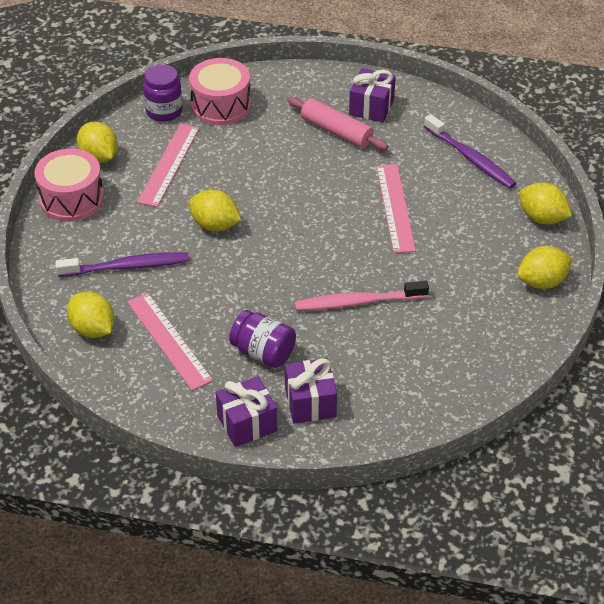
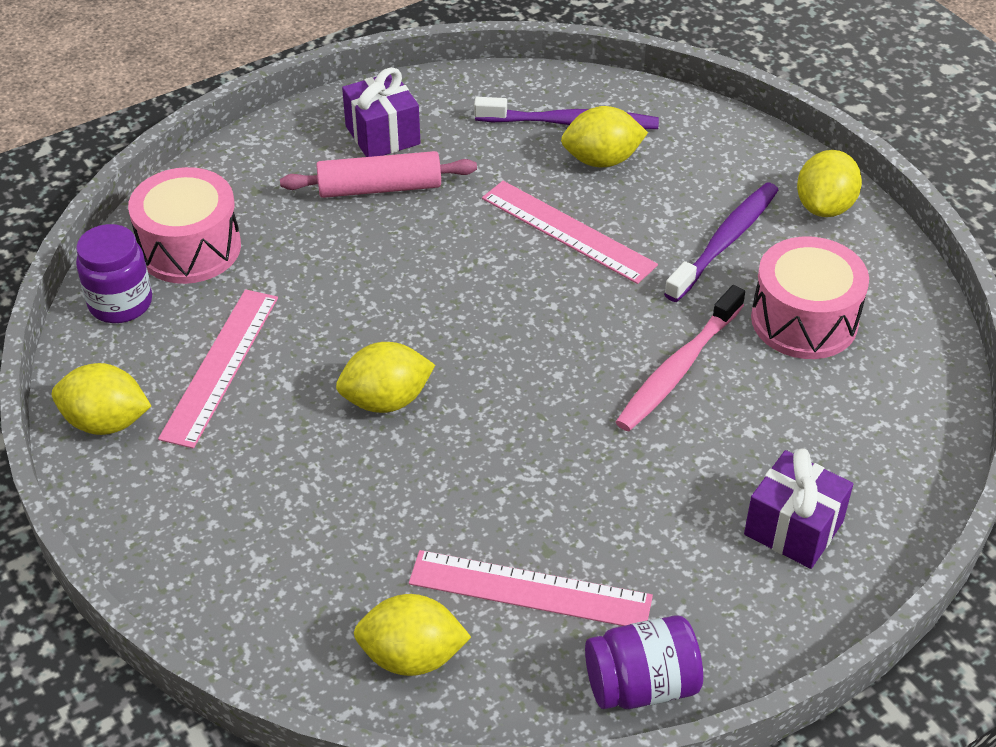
camera: 45 degrees left, 0 degrees up
(71, 199) = (142, 505): pink drum -> pink drum (804, 320)
(126, 267) = (344, 538): purple toothbrush -> purple toothbrush (725, 242)
(169, 164) = (221, 366): pink ruler -> pink ruler turned 45 degrees clockwise
(247, 423) = (763, 614): purple gift -> none
(263, 352) = (660, 512): purple jar -> purple jar (641, 685)
(542, 218) = (730, 139): yellow lemon -> yellow lemon (602, 160)

